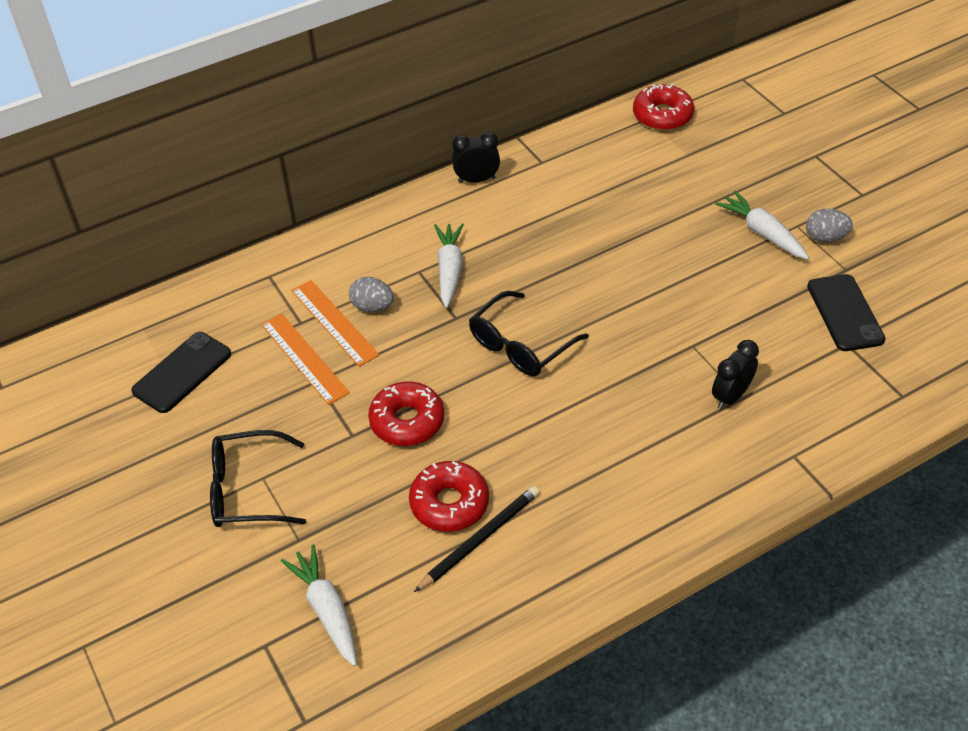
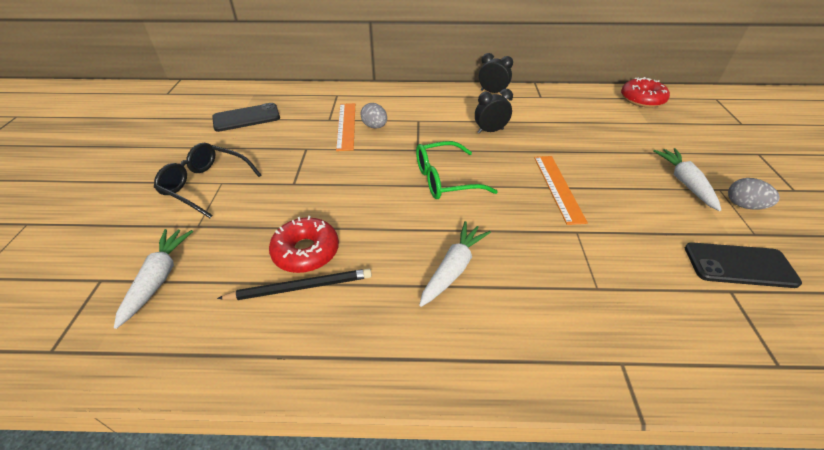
camera: 30 degrees right, 5 degrees down
(304, 358) = (312, 135): orange ruler -> orange ruler (558, 187)
(407, 421) = (332, 190): red donut -> none
(449, 270) = (436, 126): white carrot -> white carrot (453, 268)
(520, 345) = (444, 179): black glasses -> green glasses
(730, 396) = (587, 282): black clock -> black clock (490, 131)
(845, 313) = (739, 265): black phone -> black phone turned 75 degrees clockwise

